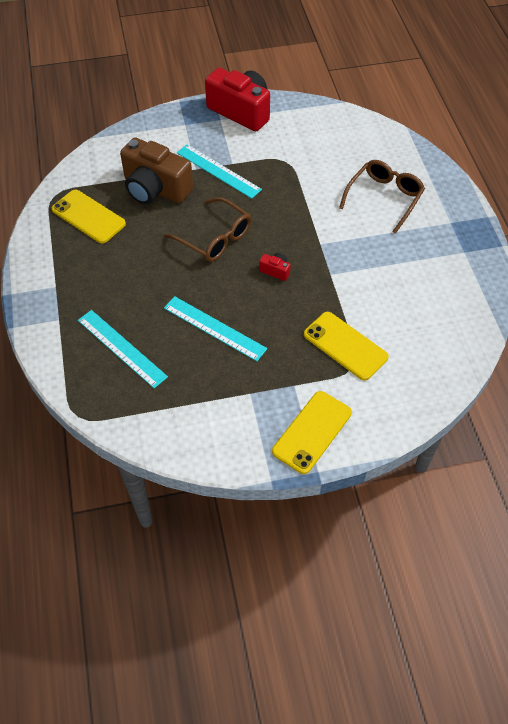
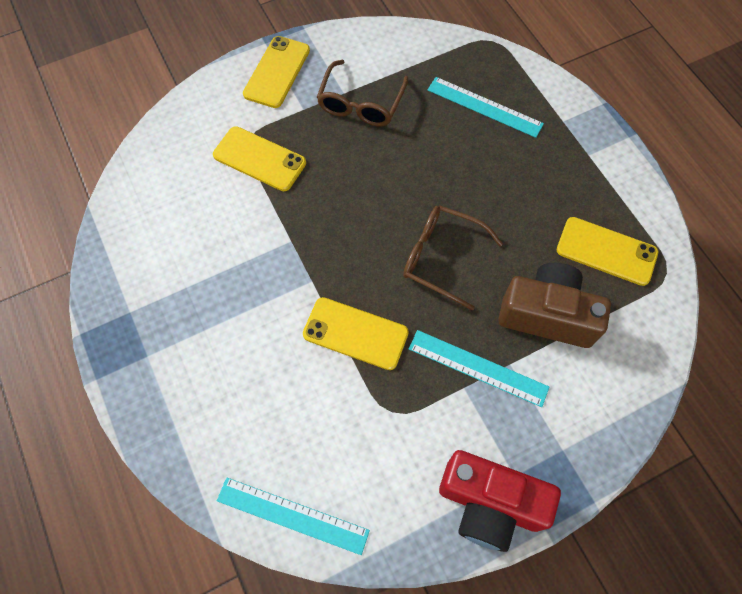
camera: 165 degrees right, 10 degrees up
(214, 328) = (400, 147): turquoise ruler -> turquoise ruler (292, 515)
(275, 271) = (356, 230): red camera -> none
(296, 205) = (355, 333): none -> yellow phone
(384, 198) = (239, 376): brown glasses -> brown glasses (360, 103)

